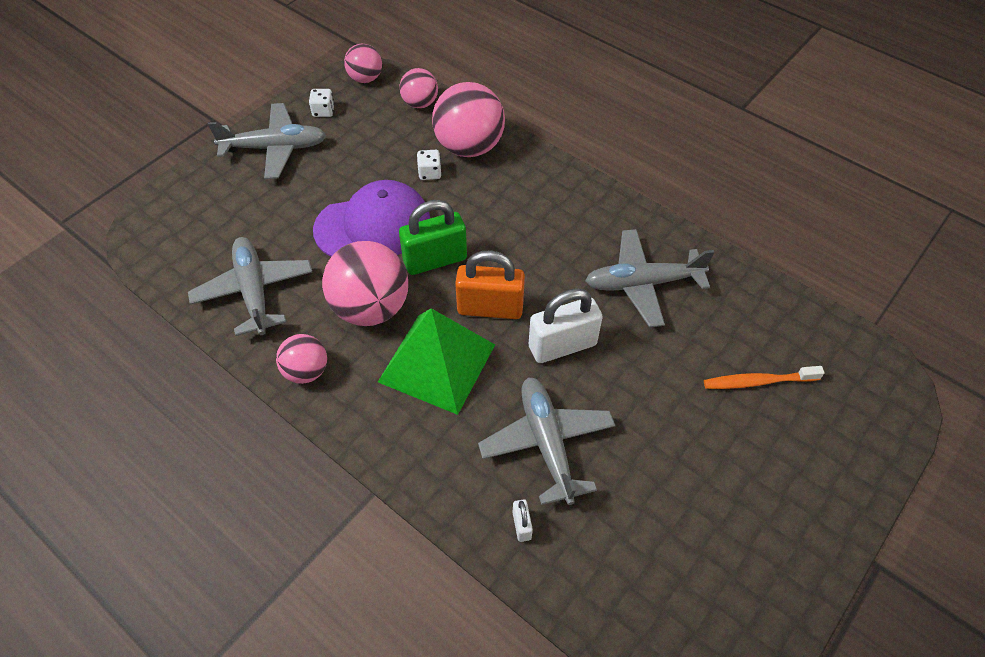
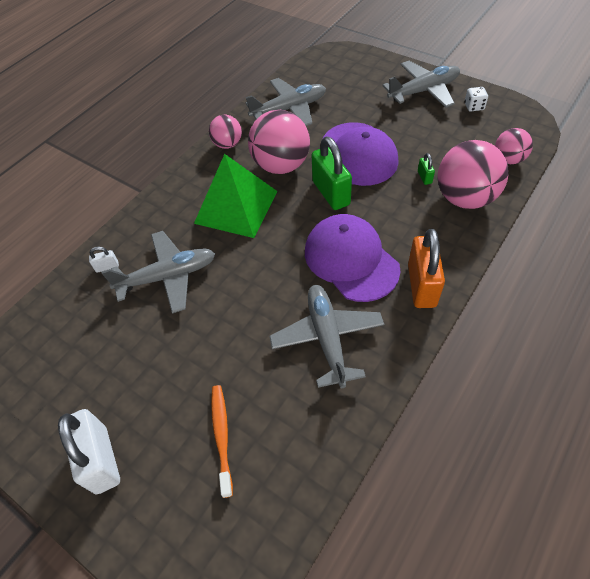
camera: 90 degrees right, 0 degrees up
(275, 148) = (424, 91): grey plane -> grey plane turned 105 degrees counterclockwise
(365, 78) = (525, 122): pink ball -> none
(430, 173) = (424, 177): white dice -> green padlock
(490, 308) = (288, 231): orange padlock -> orange padlock (421, 285)
(542, 252) = (351, 260): none -> purple cap
(562, 346) = (255, 280): white padlock -> white padlock (101, 459)

